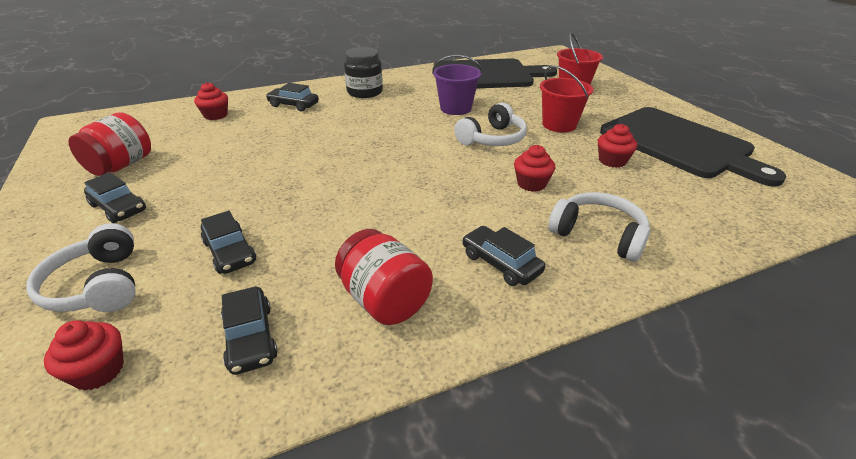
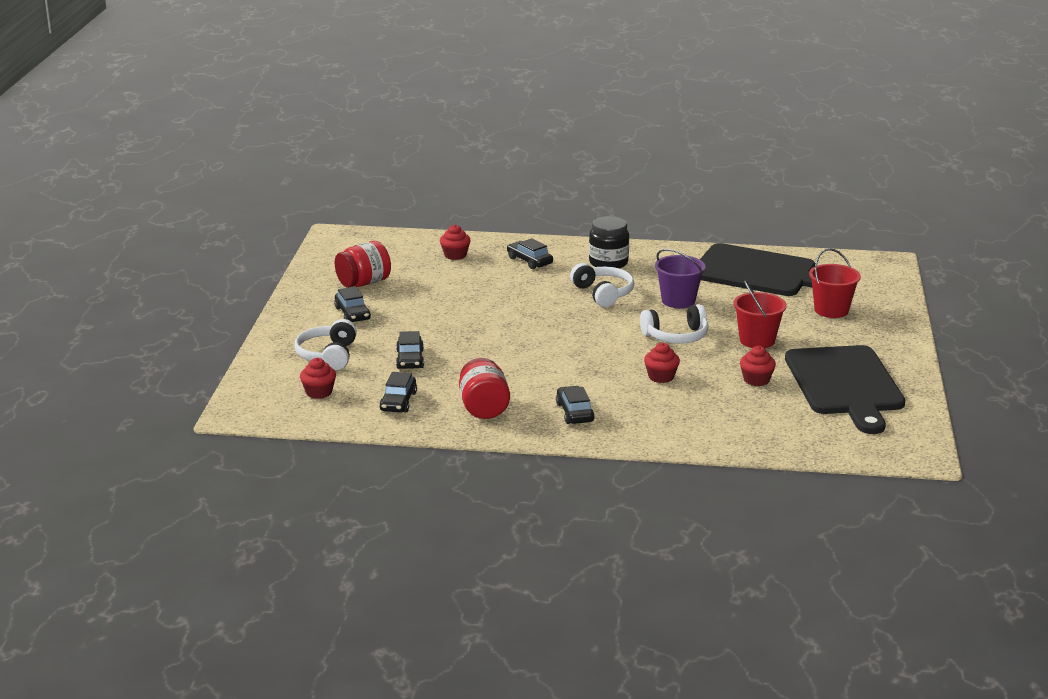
camera: 30 degrees right, 10 degrees down
(598, 235) = (663, 418): white headphones -> white headphones (603, 293)

